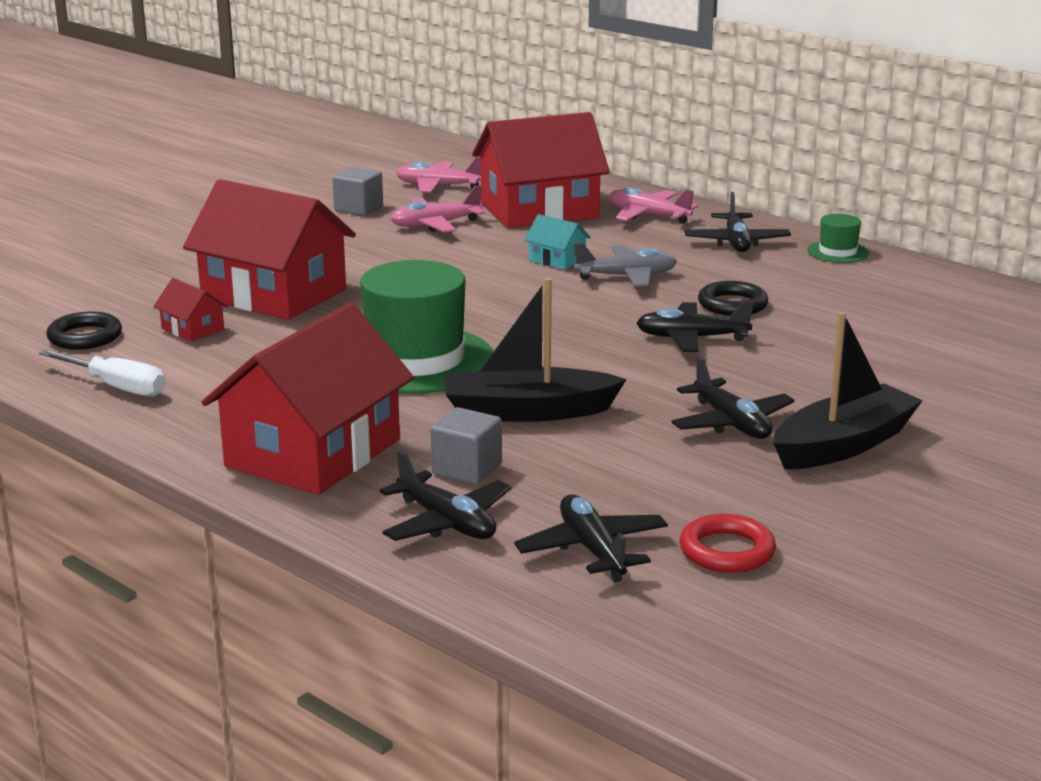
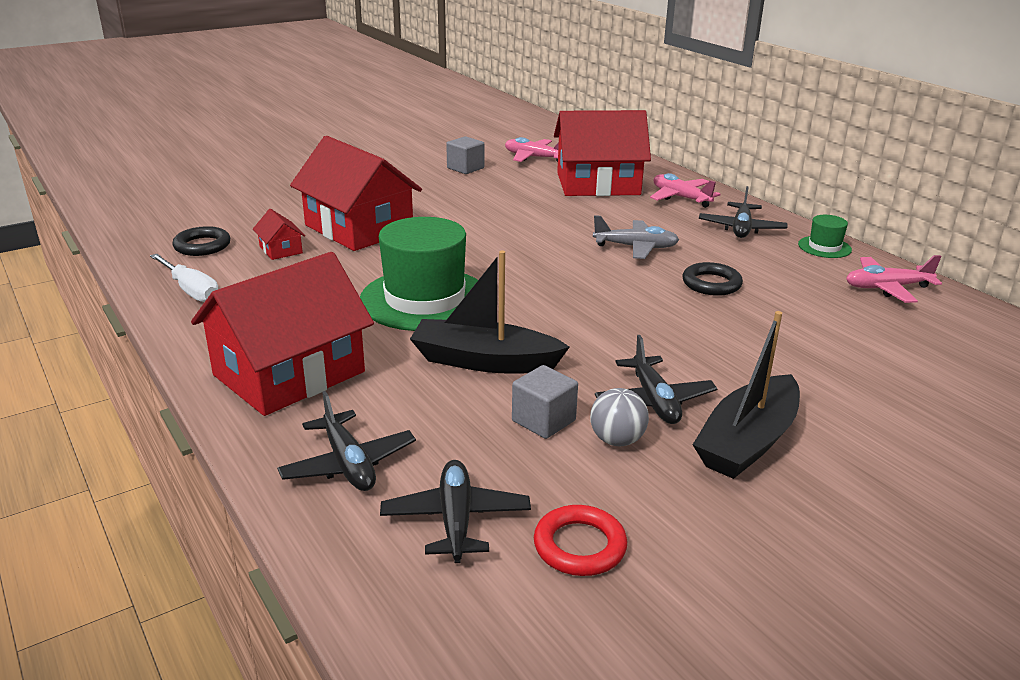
camera: 15 degrees right, 5 degrees up
(435, 225) = (513, 187): pink plane -> pink plane (886, 288)
(466, 469) = (400, 410): grey cube -> grey cube (543, 421)
(557, 259) = (588, 226): turquoise house -> none
(691, 338) = (660, 311): black plane -> none
(713, 462) = (617, 440): none -> grey ball
(843, 445) = (747, 442): black boat -> black boat turned 150 degrees clockwise

